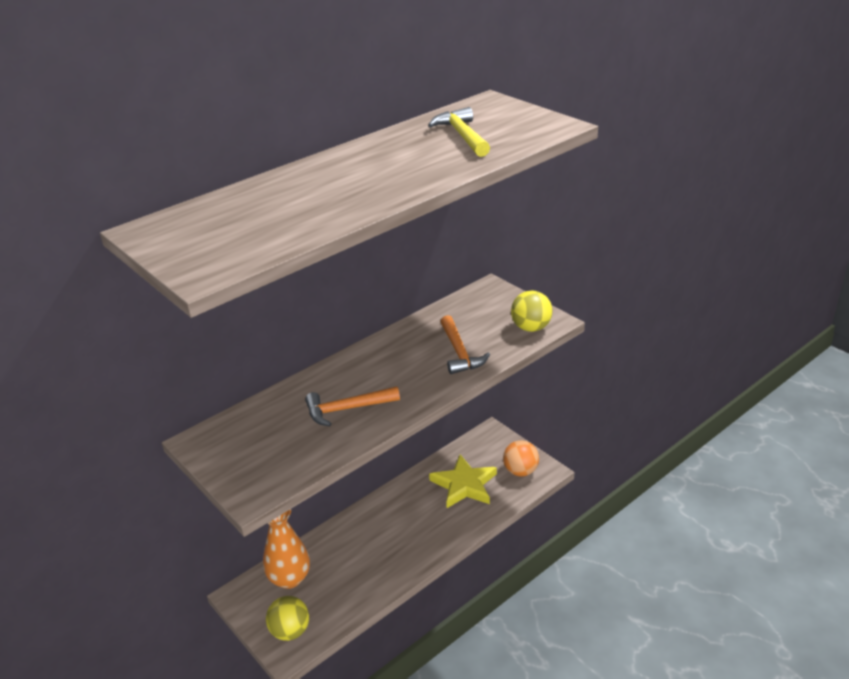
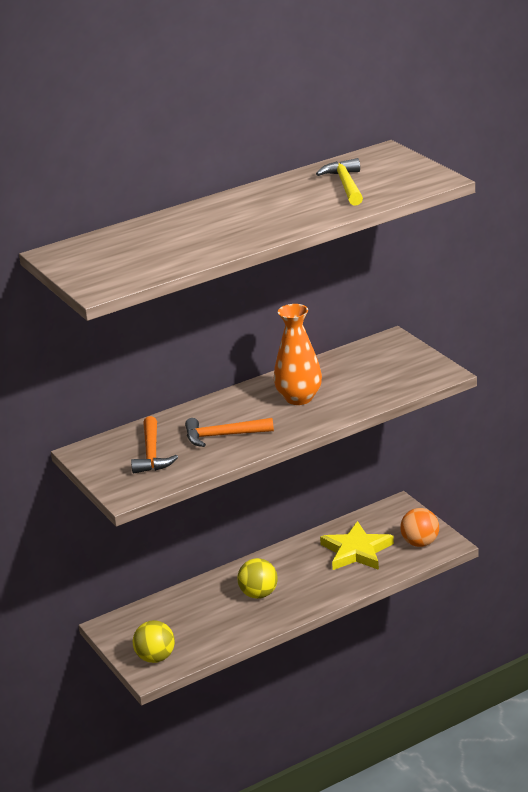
camera: 10 degrees right, 5 degrees down
(289, 578) = (161, 616): orange vase -> orange vase (299, 398)
(459, 352) = (342, 395): orange hammer -> orange hammer (152, 454)
(531, 328) = (420, 378): yellow ball -> yellow ball (259, 594)

